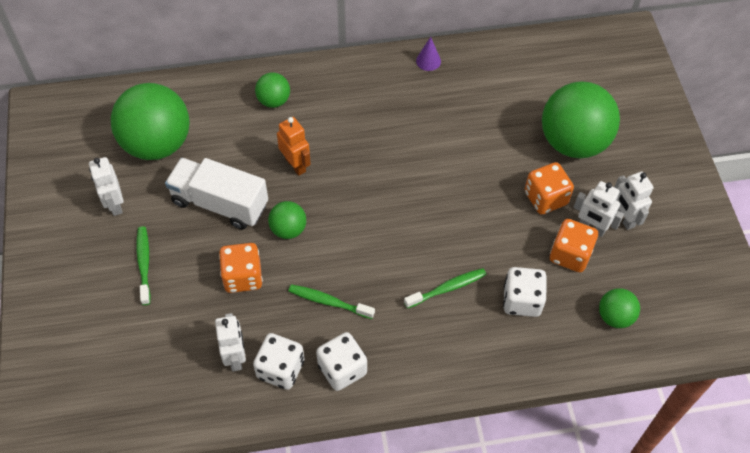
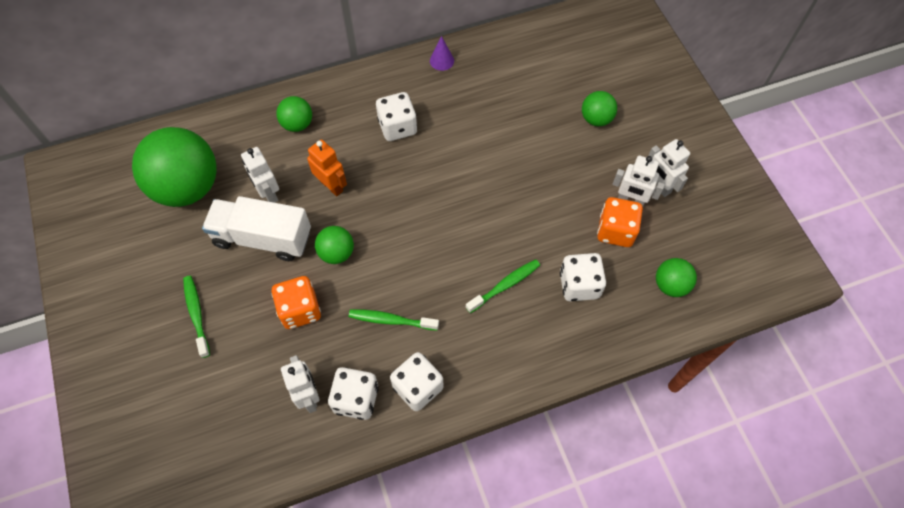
camera: 10 degrees left, 5 degrees up
(115, 204) = (155, 257): white robot -> white robot (268, 193)
(371, 119) = (397, 127): none -> white dice
(545, 198) = (581, 179): orange dice -> none
(573, 142) = (596, 119): green ball -> green ball, size x0.48

